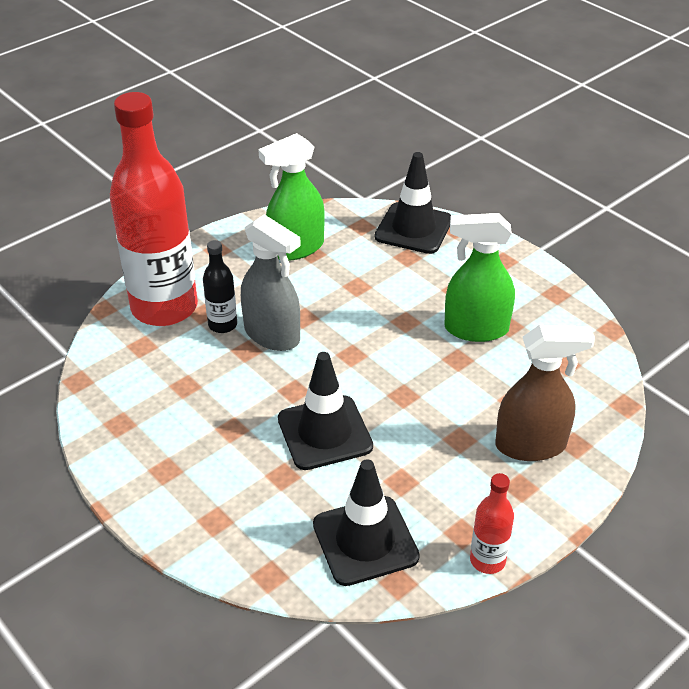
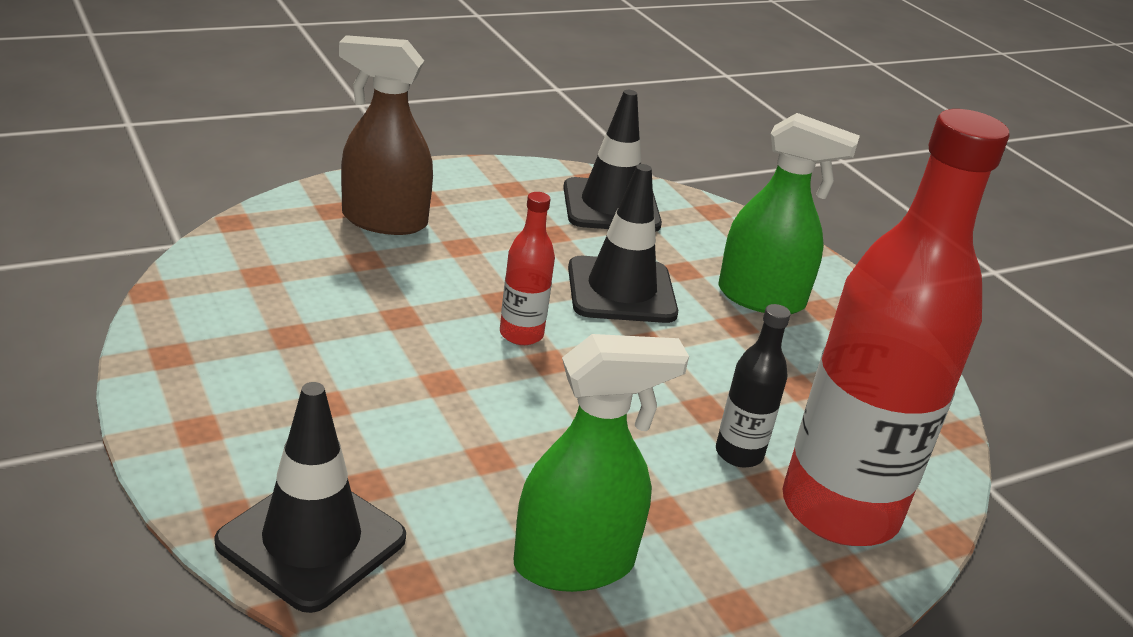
camera: 170 degrees left, 10 degrees down
(272, 335) = (660, 417): grey spray bottle -> none
(475, 329) = (344, 342): green spray bottle -> green spray bottle (761, 298)
(487, 560) = (499, 168): red bottle -> red bottle (521, 334)

